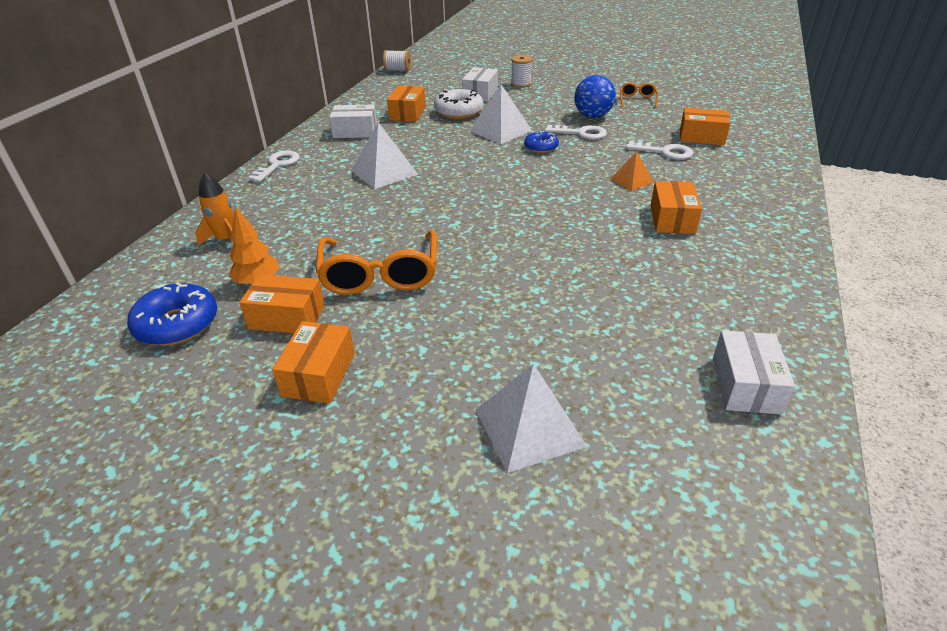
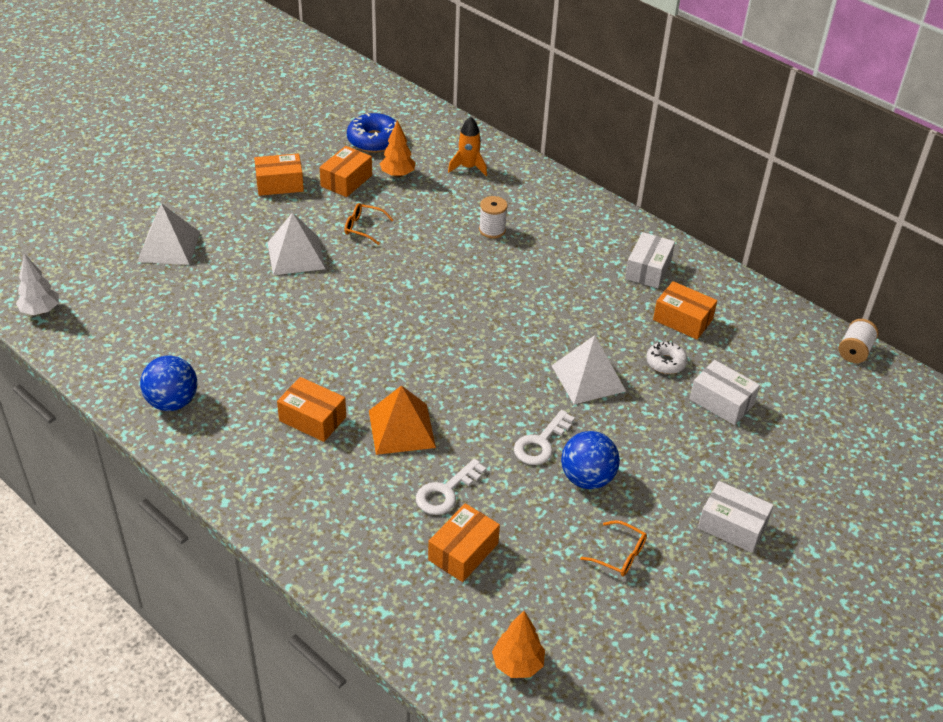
camera: 110 degrees right, 5 degrees up
(278, 165) = (592, 208): white key -> none
(319, 374) = (279, 184): orange box -> orange box turned 45 degrees counterclockwise
(380, 275) = (363, 228): orange glasses -> orange glasses, size x0.49
(384, 172) = (534, 267): white pyramid -> white pyramid (296, 255)
(459, 112) = (666, 362): white donut -> white donut, size x0.62
(521, 84) = (743, 456): white spool -> white spool (492, 230)
(541, 147) = (523, 393): blue donut -> none
(631, 180) = (401, 429): orange pyramid -> orange pyramid, size x1.70
(746, 109) = (517, 664): none -> orange tree
(746, 385) = (113, 346): white box -> white box (732, 526)
(756, 301) = (172, 402): none -> blue ball
(780, 504) = (40, 311): none -> white tree

